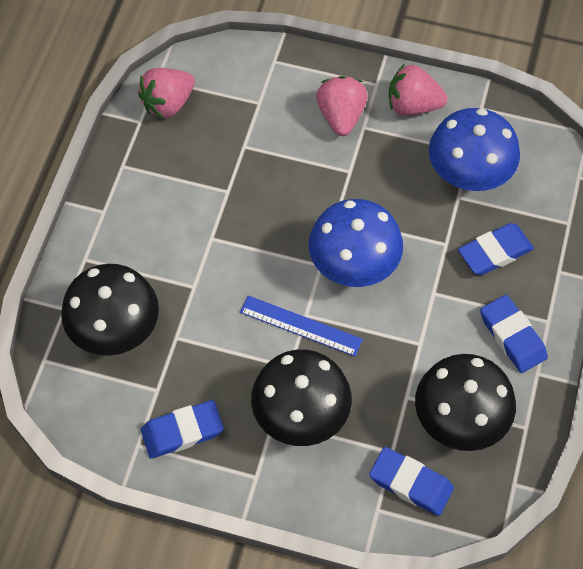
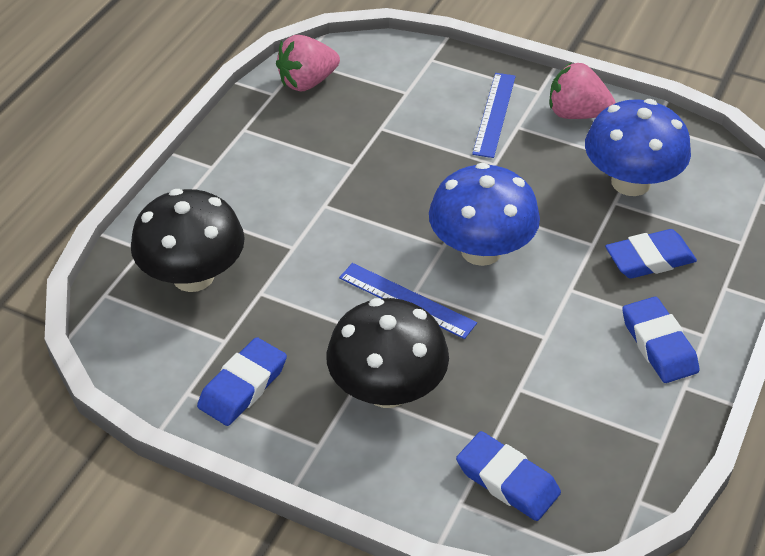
camera: 10 degrees right, 15 degrees down
(182, 431) = (243, 386): blue eraser -> blue eraser turned 45 degrees counterclockwise
(341, 116) = (494, 114): pink strawberry -> blue ruler
(460, 420) = (580, 421): black mushroom -> none

